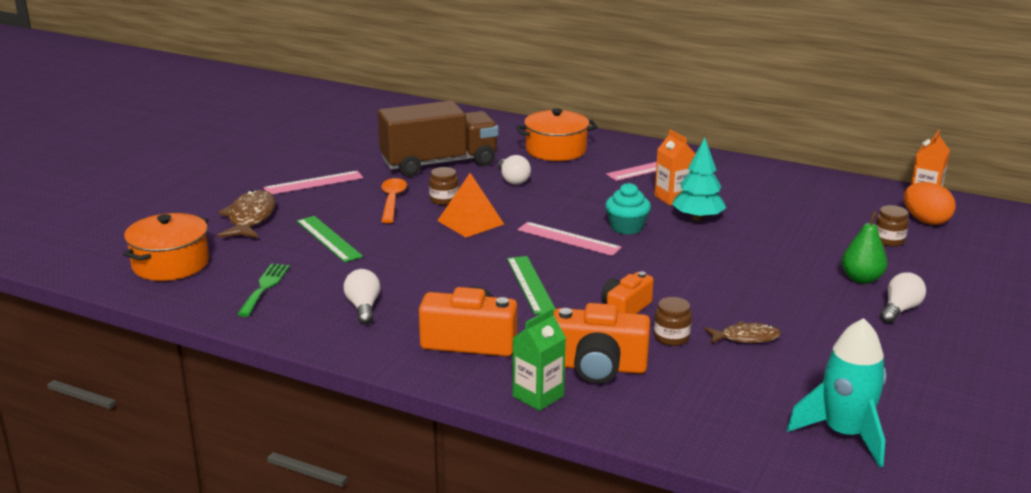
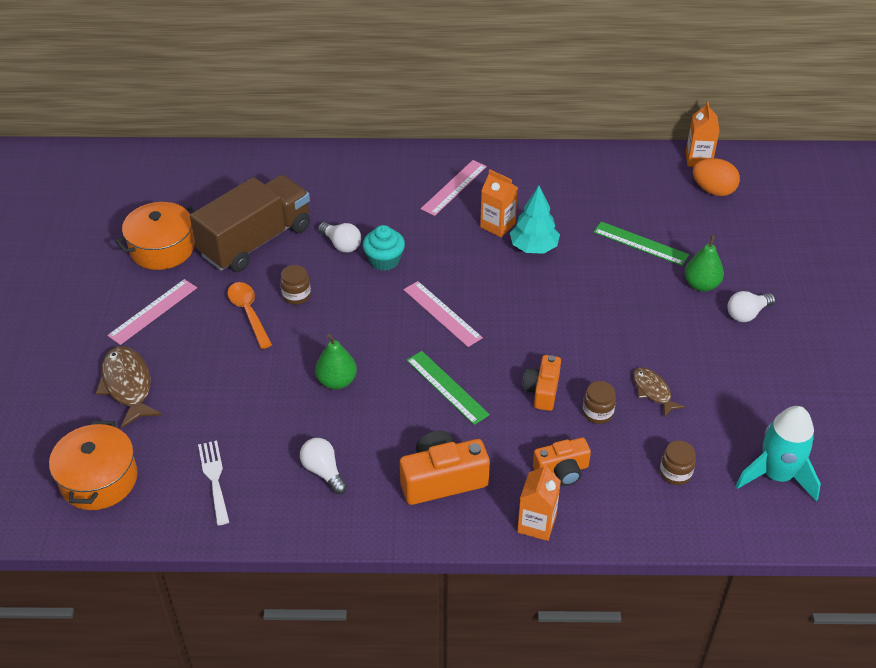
camera: 25 degrees left, 20 degrees up
(264, 287) = (214, 478): green fork -> white fork
(328, 238) = (226, 389): green ruler -> green ruler (640, 243)
(430, 257) = (337, 381): none -> green pear
(470, 222) = (342, 320): orange pyramid -> none
(538, 396) = (536, 524): green carton -> orange carton
(556, 150) = (353, 186): orange pot -> orange pot (162, 248)
(568, 239) = (442, 313): pink ruler -> pink ruler turned 45 degrees clockwise
(598, 367) = (562, 470): orange camera -> orange camera, size x0.64
(626, 227) = (482, 280): turquoise cupcake -> turquoise cupcake (384, 260)
(745, 338) = (653, 391): brown fish -> brown fish turned 90 degrees counterclockwise
(889, 240) = (698, 226): brown jar -> brown jar (675, 473)
(900, 310) = (747, 314): white light bulb -> white light bulb turned 135 degrees counterclockwise

